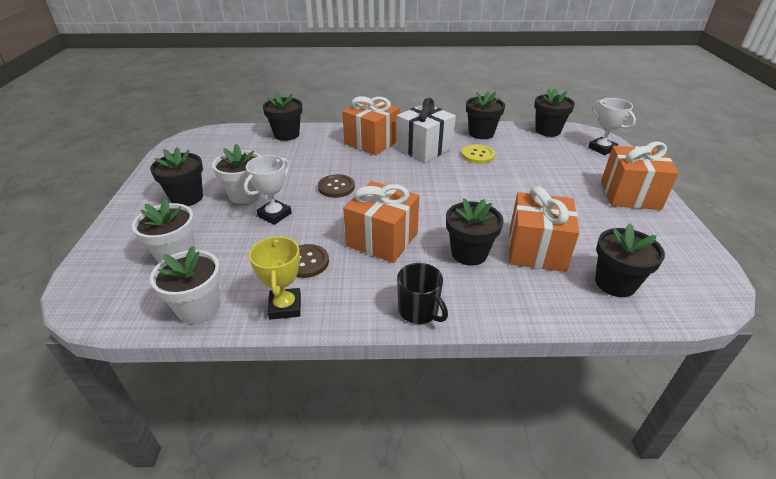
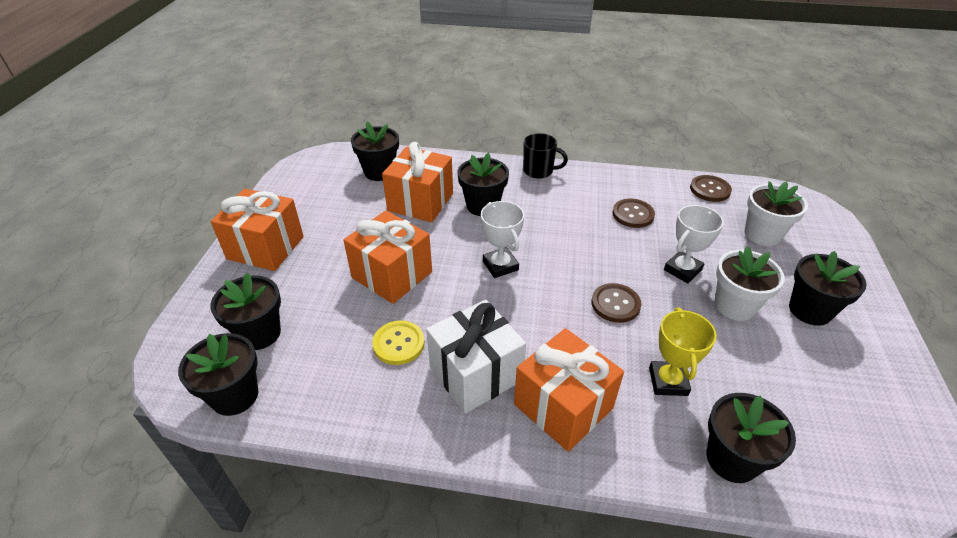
camera: 170 degrees left, 5 degrees up
(199, 308) = (710, 190): white flower pot -> brown button
(285, 307) = (641, 183): yellow trophy -> yellow trophy (668, 381)
(382, 239) = (561, 227): orange gift -> orange gift (392, 274)
(419, 311) = (539, 171): black mug -> black mug turned 135 degrees clockwise
(481, 133) = (357, 405): black flower pot -> black flower pot (259, 333)
(602, 149) = (201, 333): white trophy -> white trophy (500, 265)

